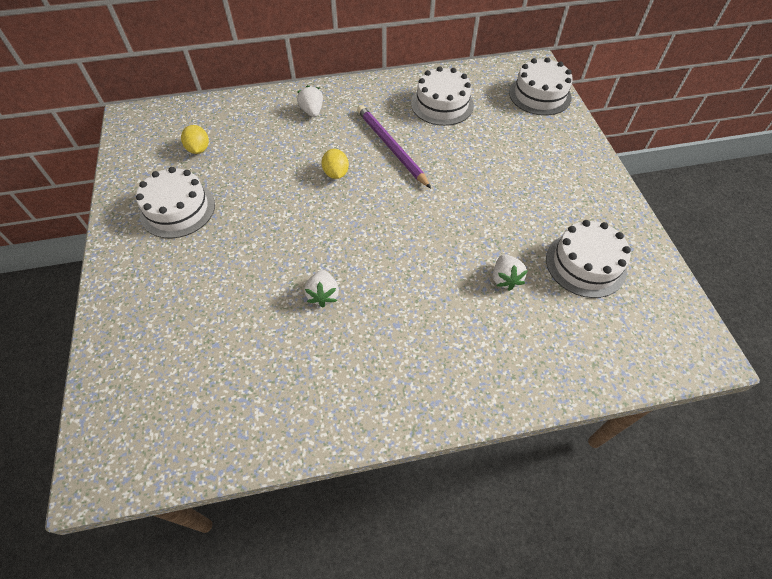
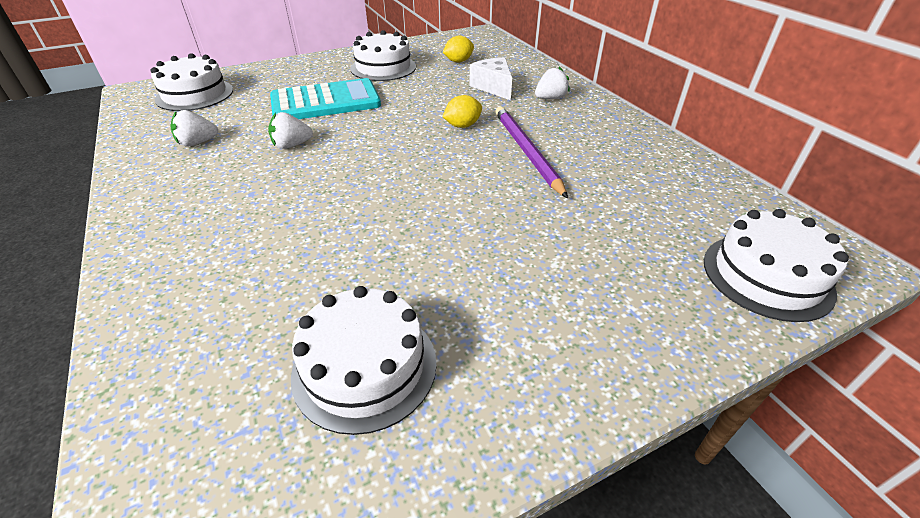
camera: 75 degrees right, 15 degrees down
(240, 265) = (325, 102): none -> turquoise calculator
(273, 139) = (493, 87): none -> white cheese
(391, 147) = (526, 151): purple pencil -> purple pencil turned 60 degrees counterclockwise
(442, 104) = (641, 177): white cake -> white cake (195, 94)
(505, 279) = (323, 271): white strawberry -> white strawberry (198, 143)

